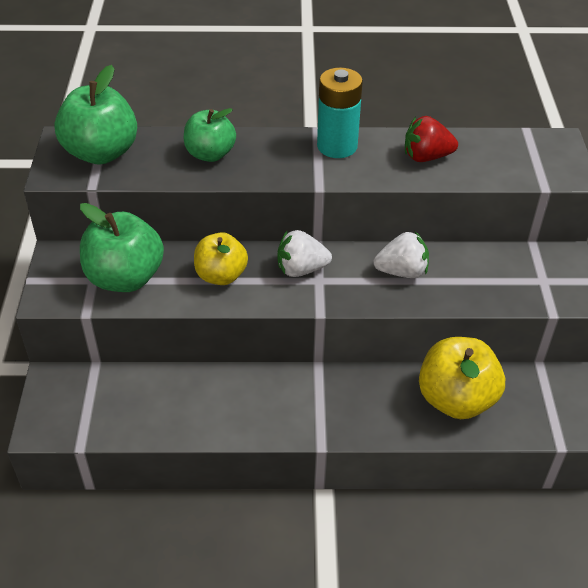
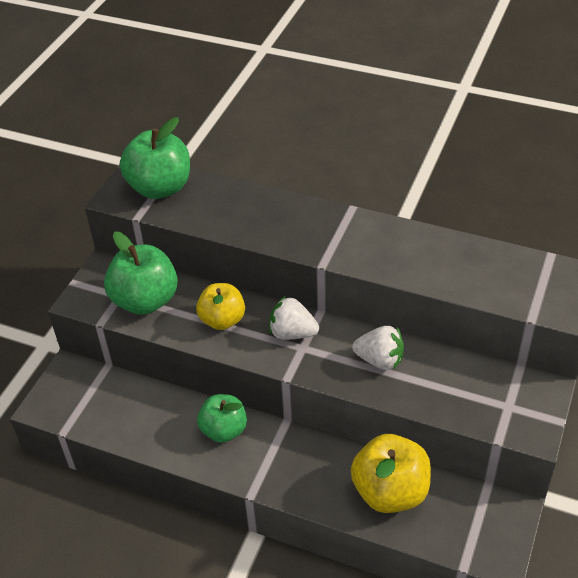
camera: 25 degrees right, 0 degrees up
(210, 154) = (247, 210): green apple -> green apple (224, 430)
(337, 146) = (360, 229): turquoise battery -> none
(426, 157) = (436, 259): red strawberry -> none

